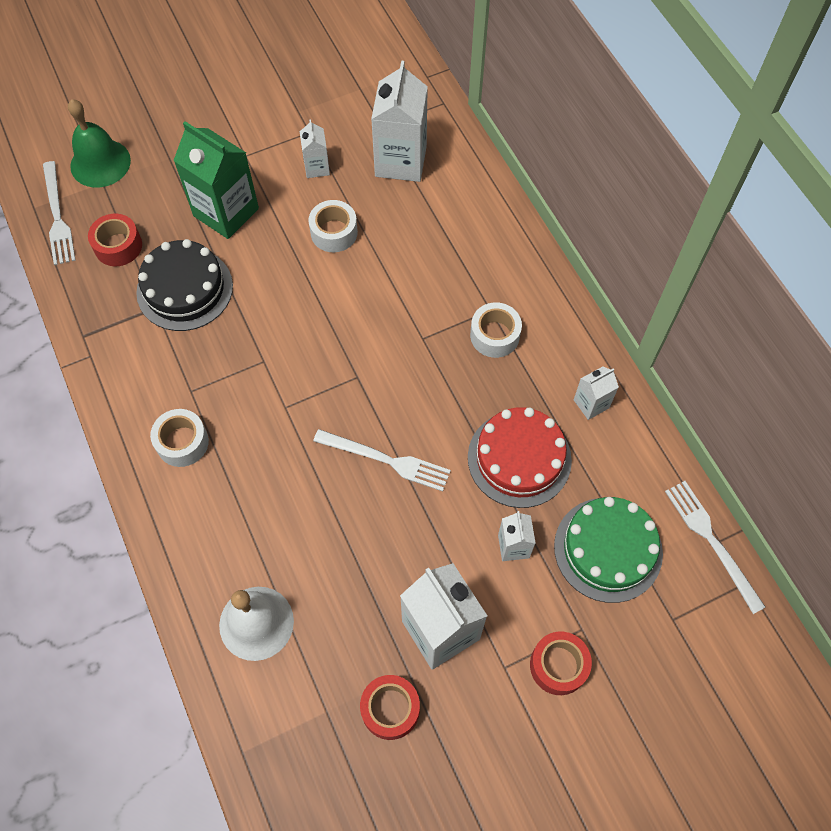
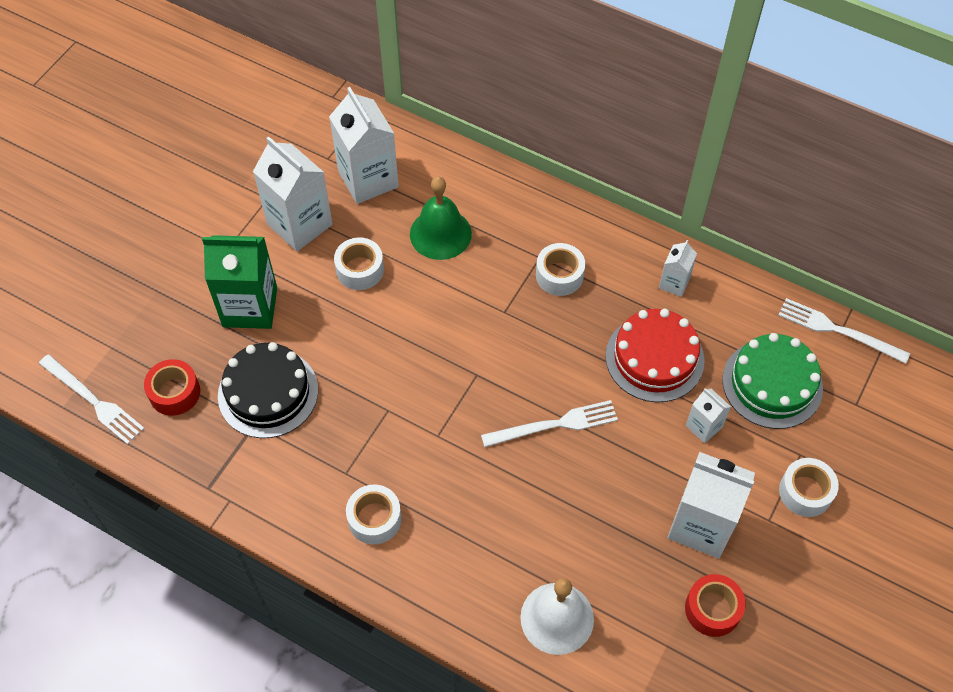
camera: 35 degrees left, 5 degrees down
(100, 163) = (94, 331): green bell -> green bell (440, 234)
(317, 167) = (299, 224): white carton -> white carton, size x1.98
(558, 665) = (805, 492): red tape -> white tape

